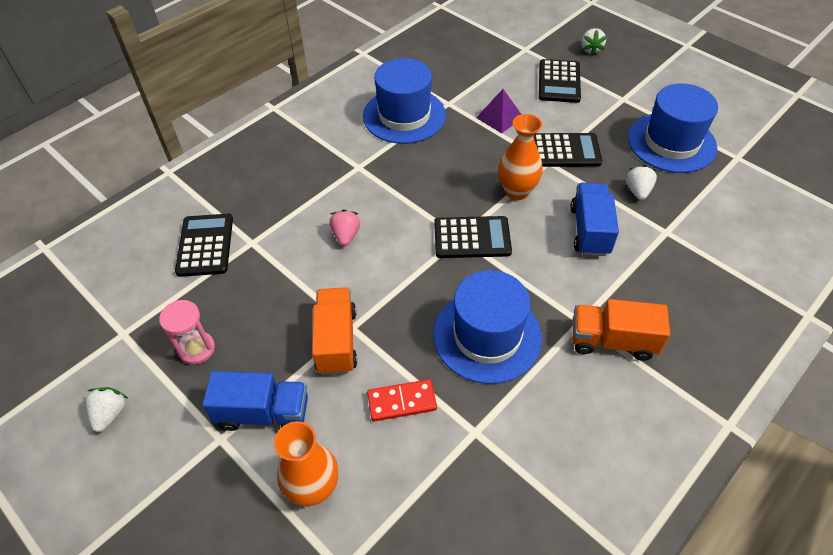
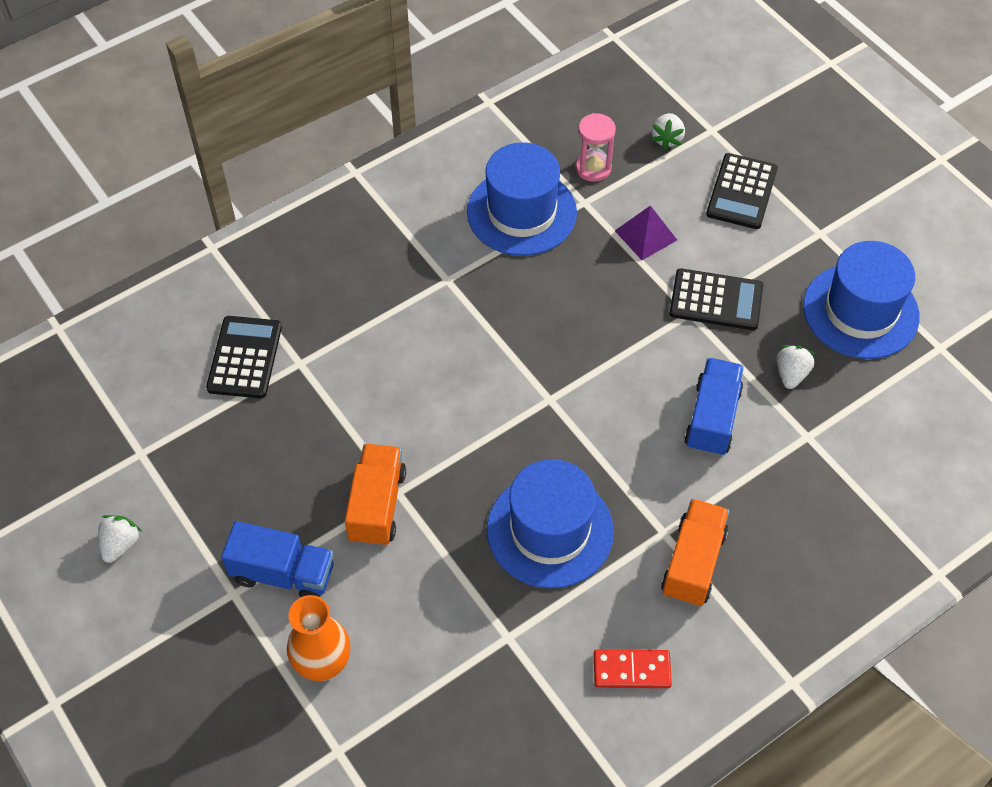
camera: 10 degrees right, 5 degrees up
(196, 349) = (220, 487): pink hourglass -> pink hourglass (593, 168)
(346, 235) = (413, 373): pink strawberry -> none
(402, 401) = (435, 589): red domino -> red domino (631, 670)
(472, 238) = (564, 403): black calculator -> none
(516, 191) = (637, 348): orange vase -> none
(590, 49) = (802, 145): white strawberry -> white strawberry (667, 139)
(612, 341) = (693, 563): orange truck -> orange truck turned 90 degrees clockwise

